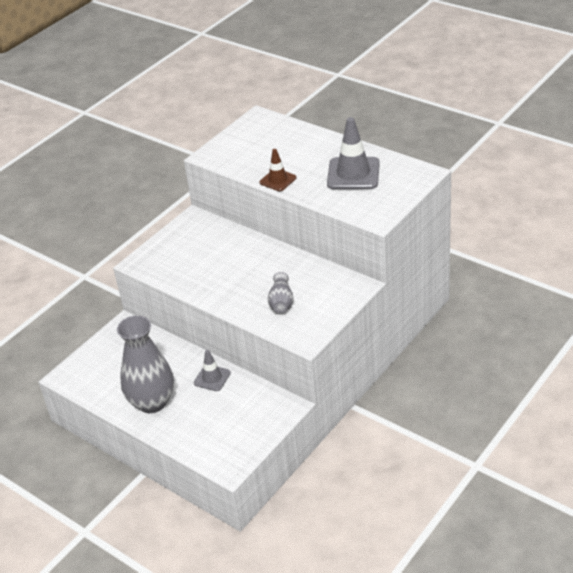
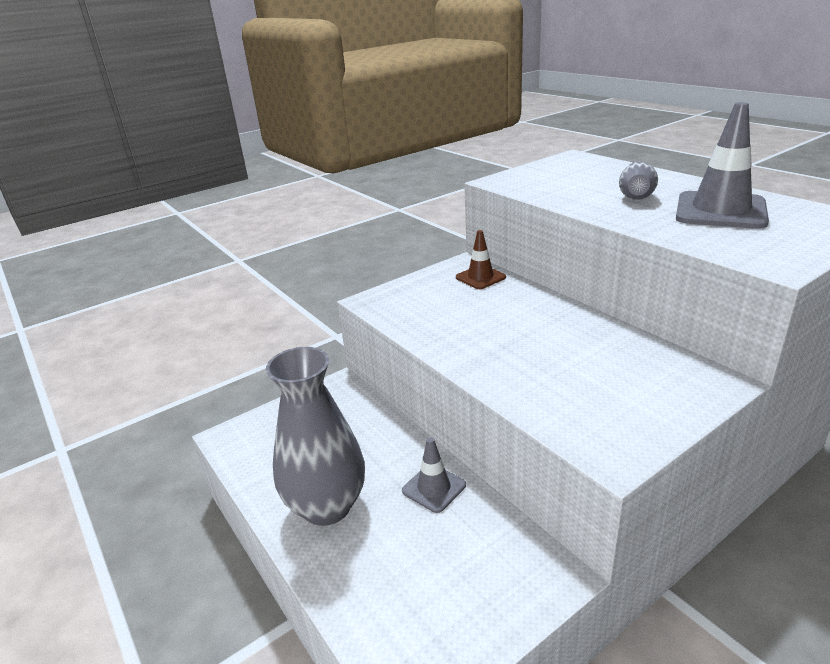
camera: 15 degrees right, 10 degrees down
(278, 180) = (594, 208): brown traffic cone -> brown traffic cone (480, 277)
(281, 302) = (573, 383): grey vase -> grey vase (636, 194)

